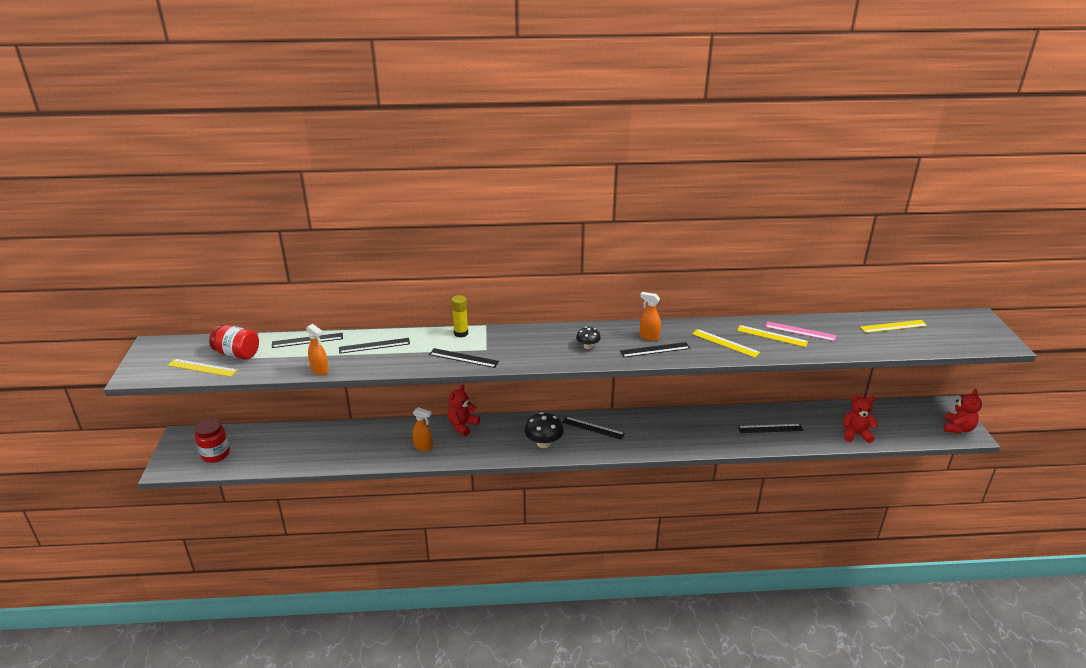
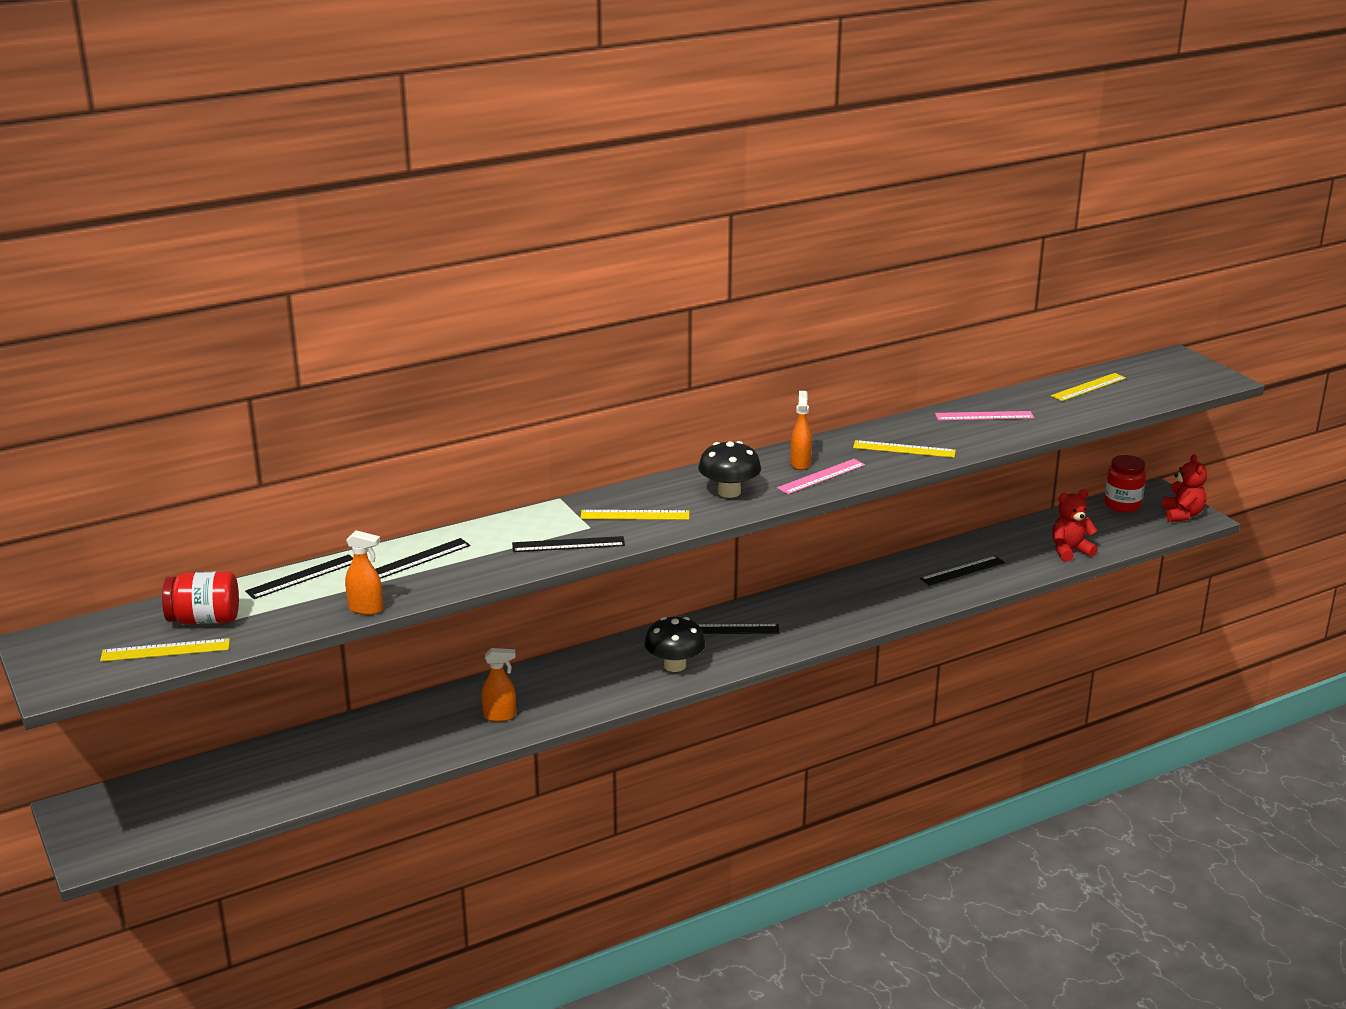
camera: 25 degrees left, 5 degrees down
(215, 454) = (163, 816): red jar -> red jar (1122, 505)
(461, 333) = (533, 516): yellow glue stick -> none
(462, 426) = (537, 675): red teddy bear -> none
(588, 346) = (729, 492): black mushroom -> black mushroom, size x1.70
(649, 337) = (800, 463): orange spray bottle -> orange spray bottle turned 90 degrees clockwise
(655, 350) = (821, 476): black ruler -> pink ruler
(772, 336) = (954, 428): yellow ruler -> yellow ruler (635, 515)

